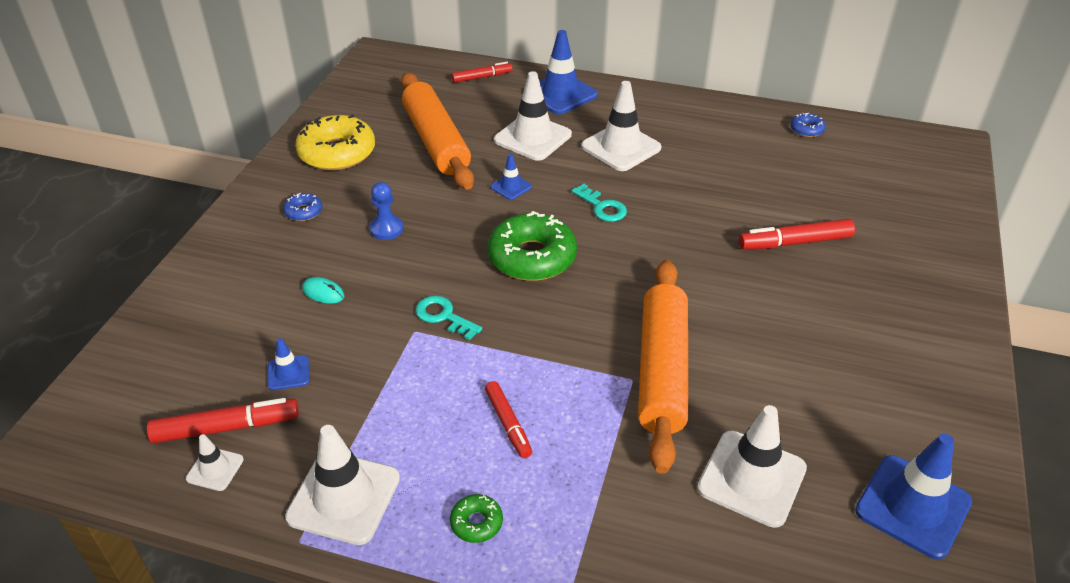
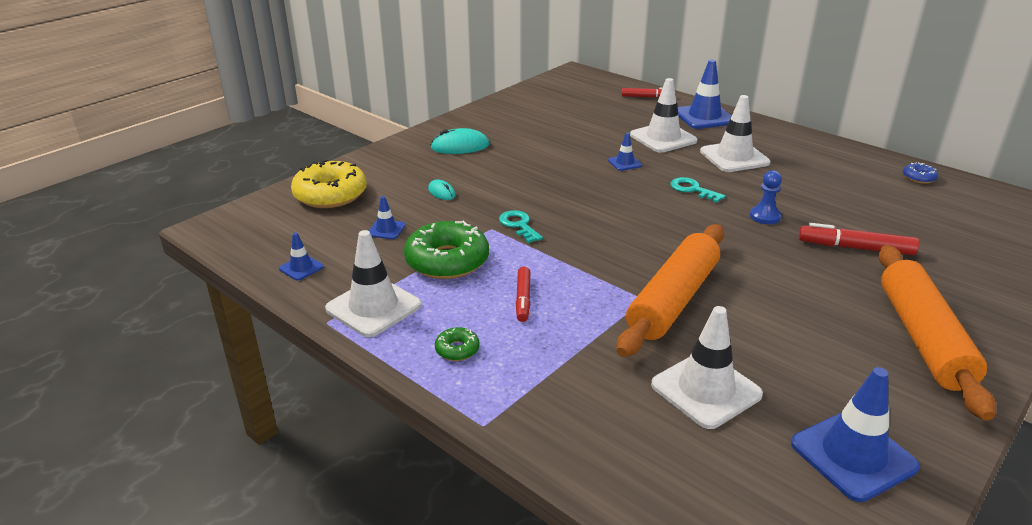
camera: 25 degrees right, 10 degrees down
(215, 469) = (301, 268): white traffic cone -> blue traffic cone
(226, 428) = (324, 248): red marker -> none
(303, 212) = (460, 146): blue donut -> turquoise mouse
(337, 153) = (506, 120): yellow donut -> yellow donut (330, 194)
(386, 229) = (512, 167): blue pawn -> blue pawn (765, 216)
(436, 141) = (584, 126): orange rolling pin -> orange rolling pin (923, 338)
(532, 257) = (612, 207): green donut -> green donut (447, 261)
(602, 207) = (692, 189): turquoise key -> turquoise key turned 150 degrees clockwise

